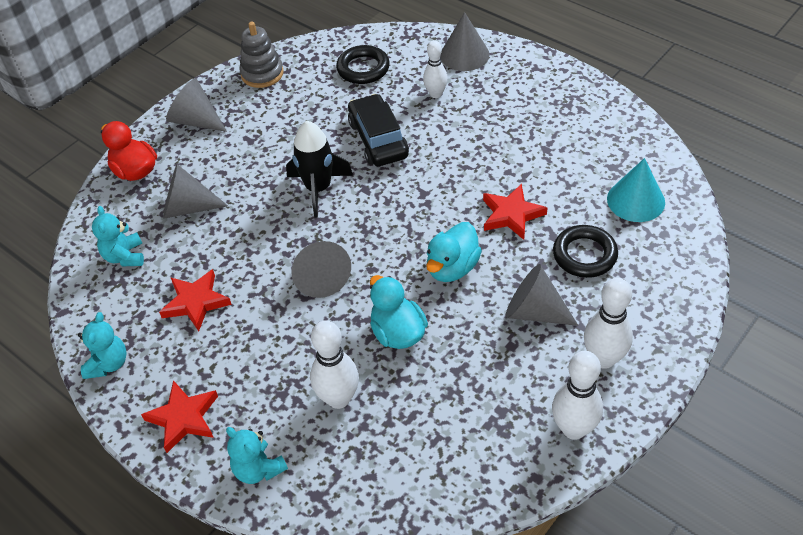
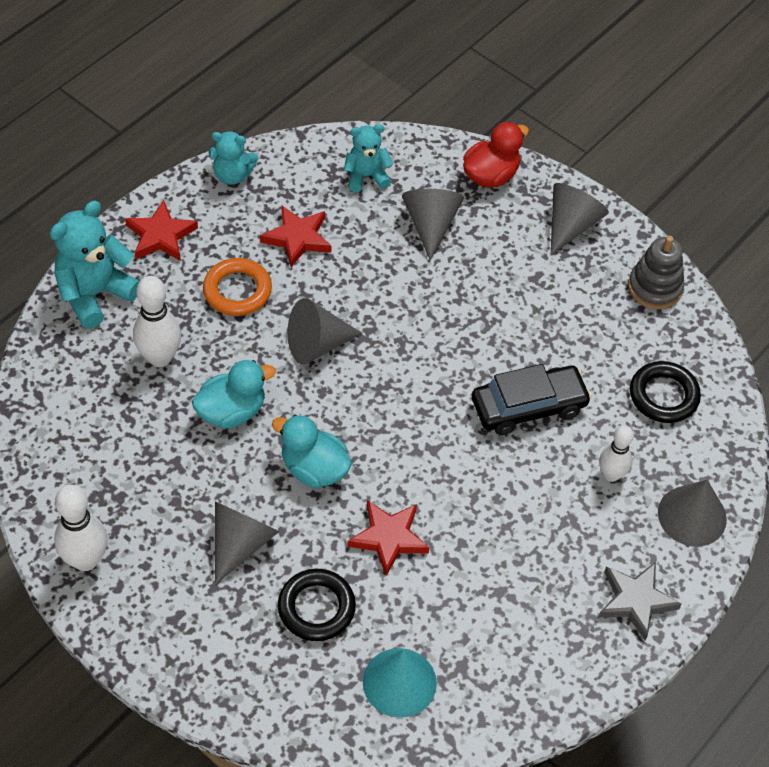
camera: 85 degrees right, 5 degrees up
(258, 343) = (237, 291): none -> orange ring
(258, 469) = (95, 294): turquoise teddy bear -> turquoise teddy bear, size x1.63
(318, 189) = (449, 344): black rocket -> none
(538, 80) = (636, 601): none -> grey star
(603, 359) = (166, 603): white bowling pin -> none

